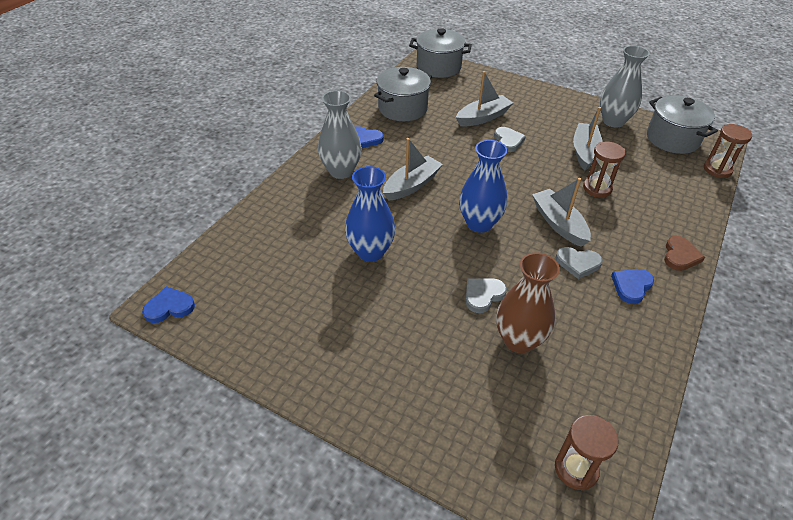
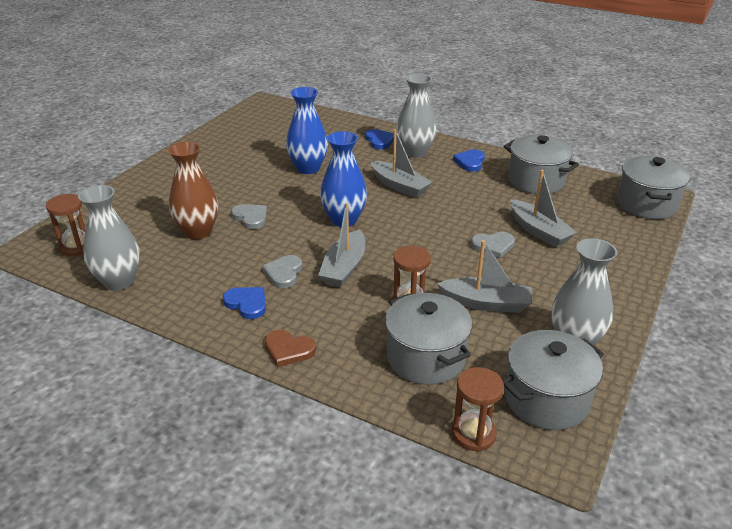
camera: 90 degrees right, 10 degrees down
(169, 307) = (262, 105): blue heart -> blue heart (379, 141)
(559, 224) = (344, 267): grey boat -> grey boat turned 135 degrees clockwise
(631, 401) = (119, 281): none -> grey vase
(656, 184) = (426, 357): none -> grey pot

